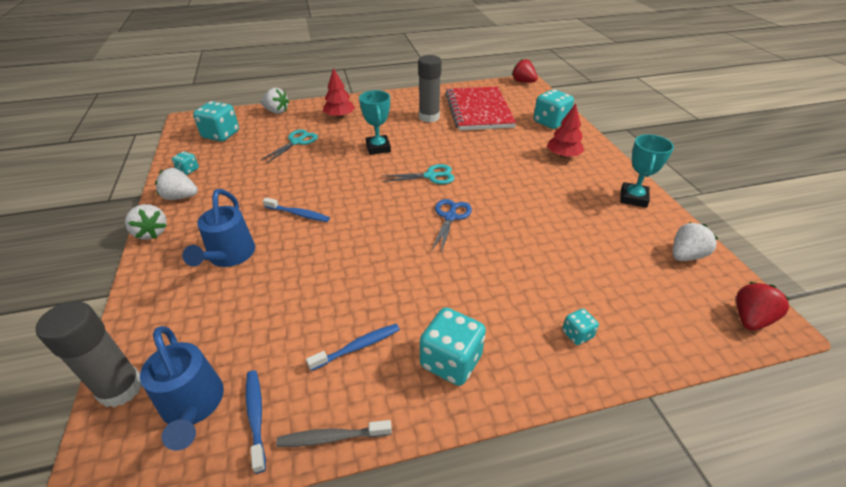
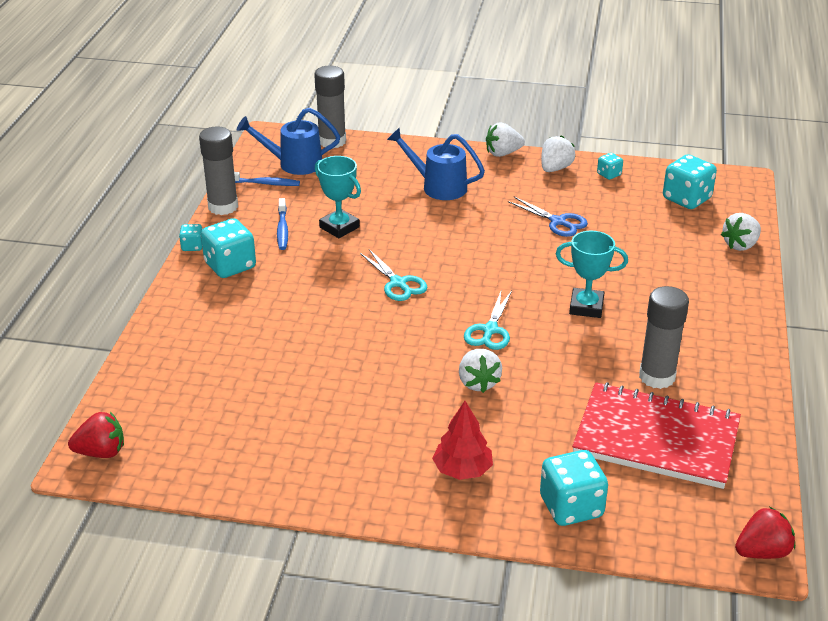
camera: 115 degrees right, 5 degrees down
(296, 142) = (637, 248): turquoise scissors -> turquoise scissors (398, 283)
(298, 214) = (477, 228): blue toothbrush -> none
(331, 437) = (223, 207): grey toothbrush -> grey glue stick
(339, 116) = (699, 294): red tree -> none
(450, 217) = (399, 320): blue scissors -> blue scissors (557, 222)
(577, 334) = (191, 336): turquoise dice -> turquoise dice (192, 246)
(633, 198) = (322, 484): turquoise trophy -> turquoise trophy (339, 227)
(685, 255) = (202, 464): white strawberry -> white strawberry (478, 382)
(750, 319) = (101, 452): red strawberry -> red strawberry turned 75 degrees counterclockwise

